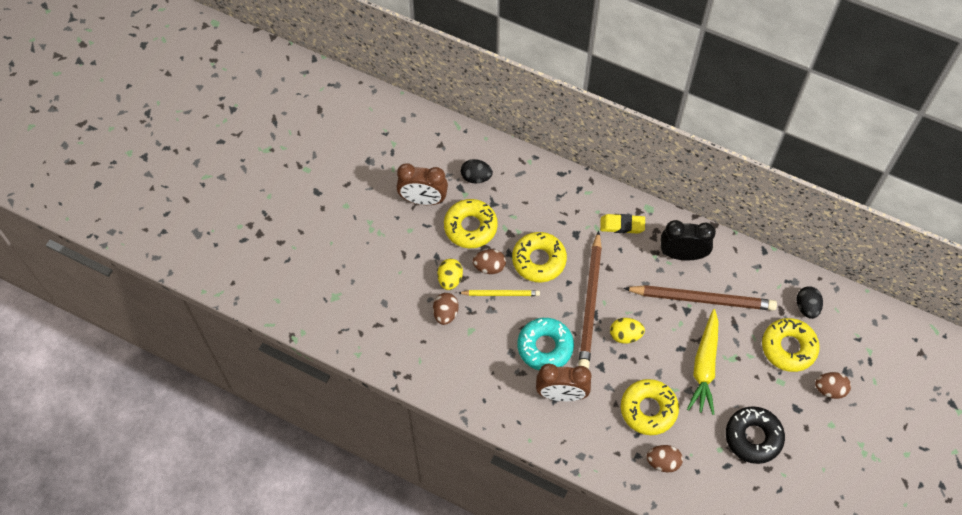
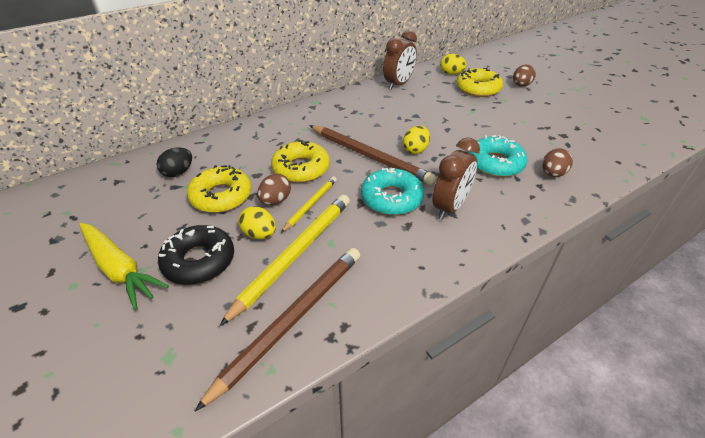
camera: 60 degrees left, 20 degrees down
(423, 200) = (152, 217): brown clock -> brown clock (398, 84)
(445, 313) = (294, 254): brown egg -> yellow pencil
(622, 225) = (316, 117): yellow eraser -> none
(648, 409) = (495, 163): yellow donut -> turquoise donut
(682, 254) = (367, 101): black clock -> none
(702, 299) = (412, 106): brown pencil -> brown pencil (291, 320)
(704, 366) = (471, 124): yellow carrot -> yellow carrot (120, 269)
(753, 437) = (546, 125): black donut -> black donut (199, 261)
(806, 307) = (451, 73): black egg -> yellow egg

